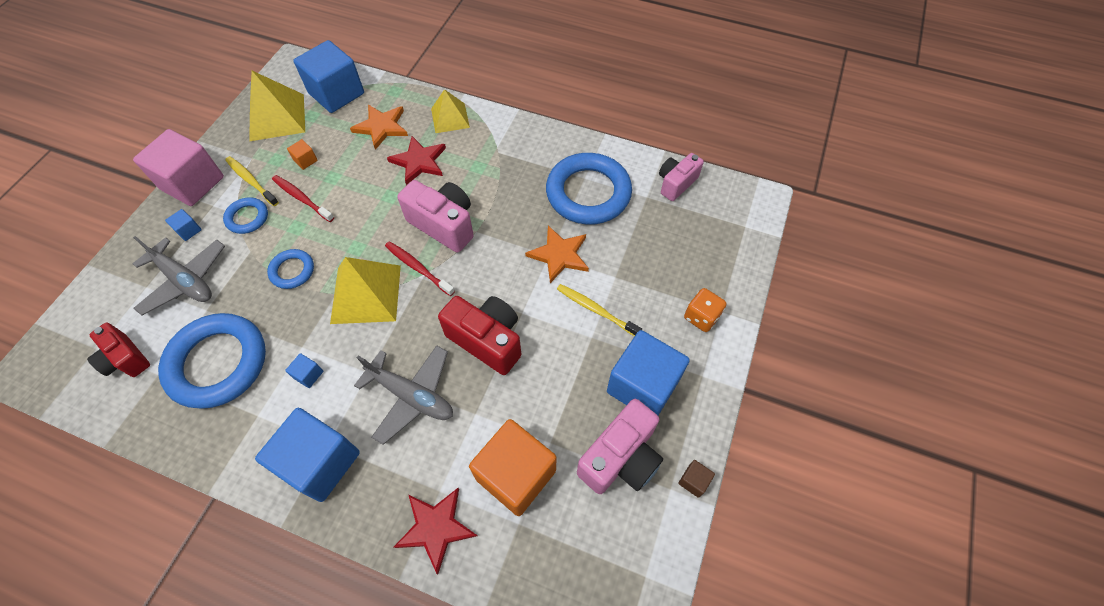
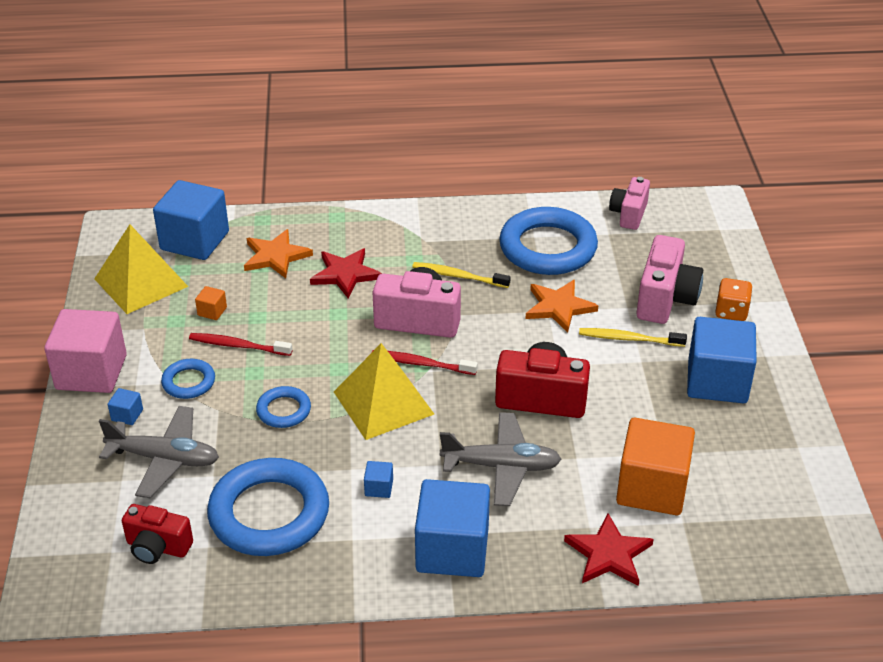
camera: 25 degrees left, 20 degrees down
(251, 181) = (162, 348): yellow toothbrush -> yellow toothbrush (458, 276)
(450, 118) = (347, 226): yellow pyramid -> none
(621, 458) = (738, 441): pink camera -> pink camera (665, 299)
(693, 481) = (813, 434): brown cube -> none

